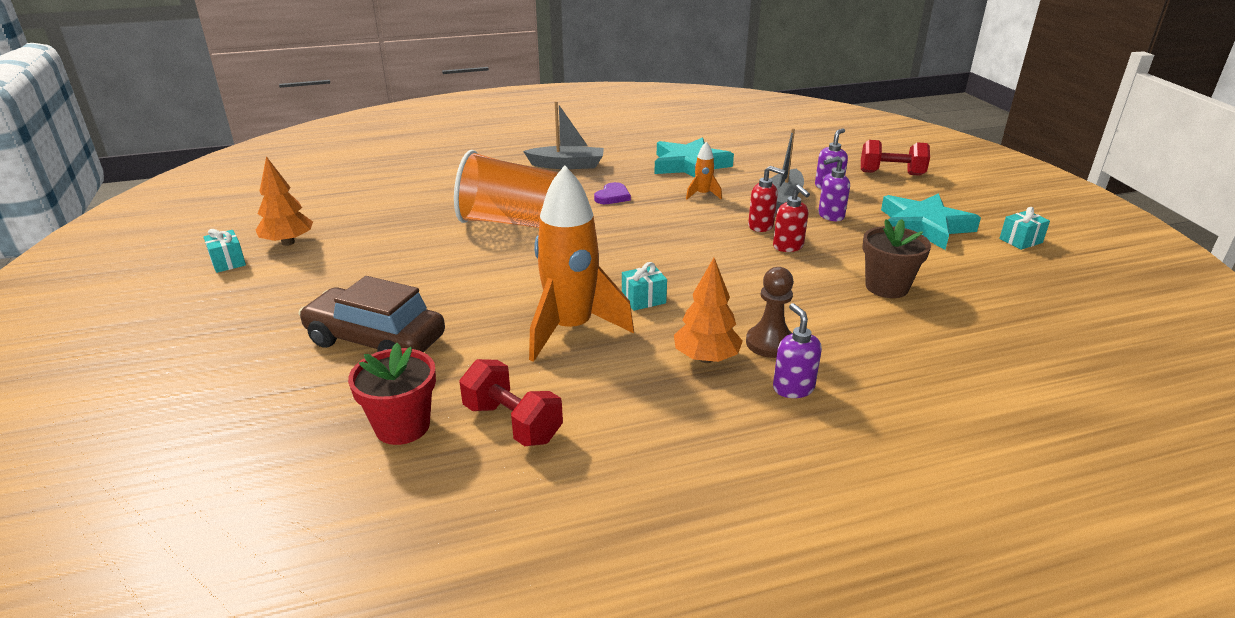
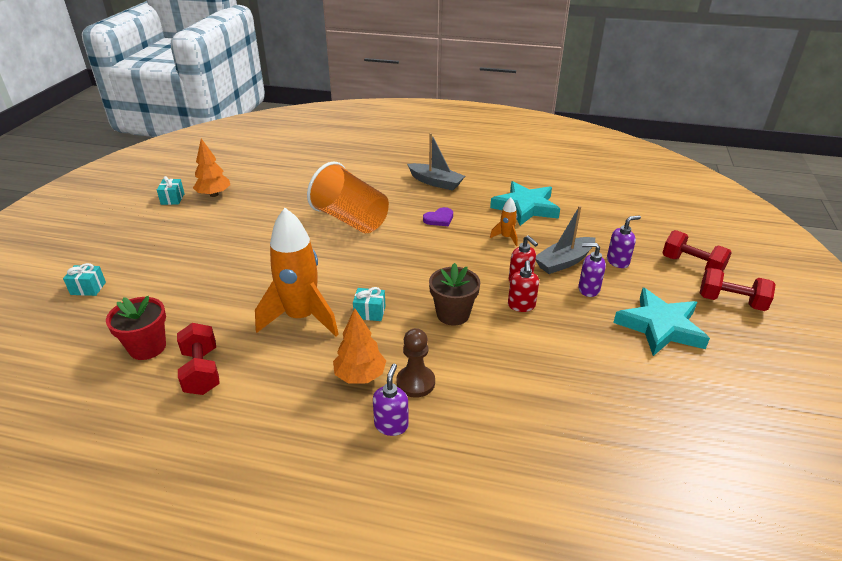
camera: 30 degrees right, 5 degrees up
(375, 340) = (190, 282): brown car -> none
(886, 287) = (559, 371): brown flower pot -> brown flower pot (453, 314)
(953, 192) = (731, 302): none -> red dumbbell
(1020, 241) = (738, 373): turquoise gift -> turquoise gift (88, 288)

